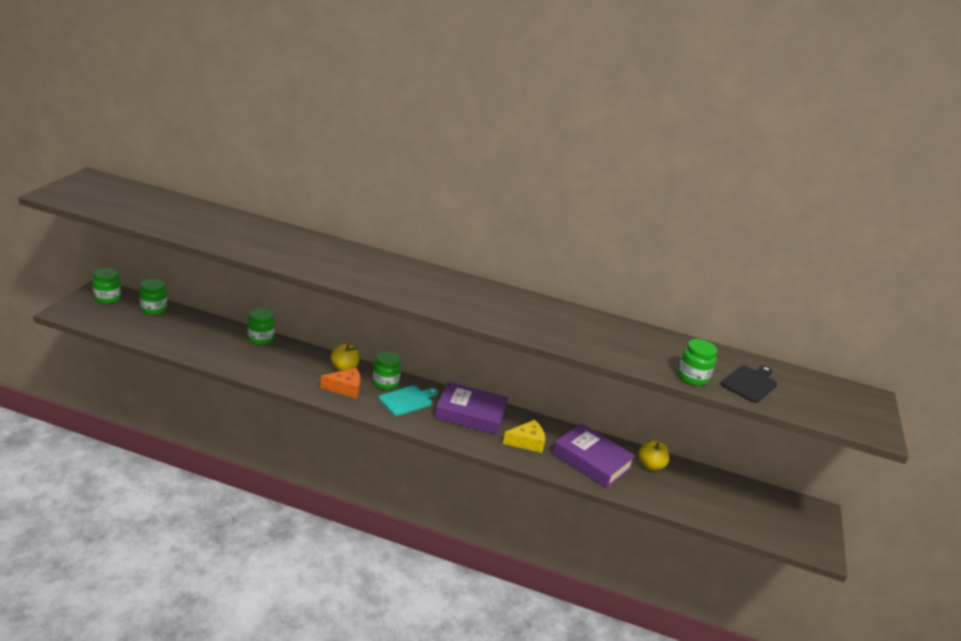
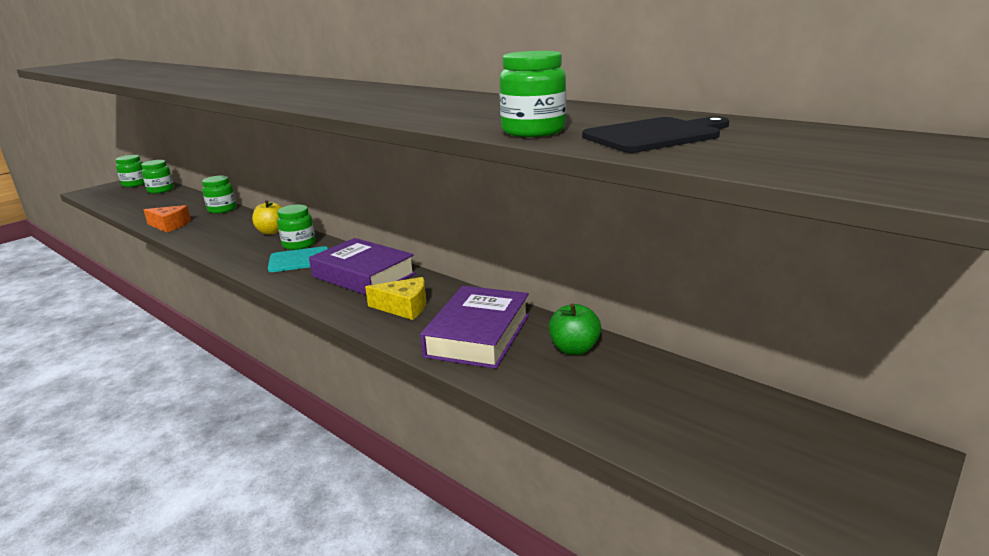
camera: 30 degrees right, 5 degrees down
(345, 388) = (248, 247): orange cheese -> orange cheese (169, 225)
(591, 461) = (478, 335): purple book -> purple book turned 45 degrees clockwise
(650, 465) = (574, 349): yellow apple -> green apple

